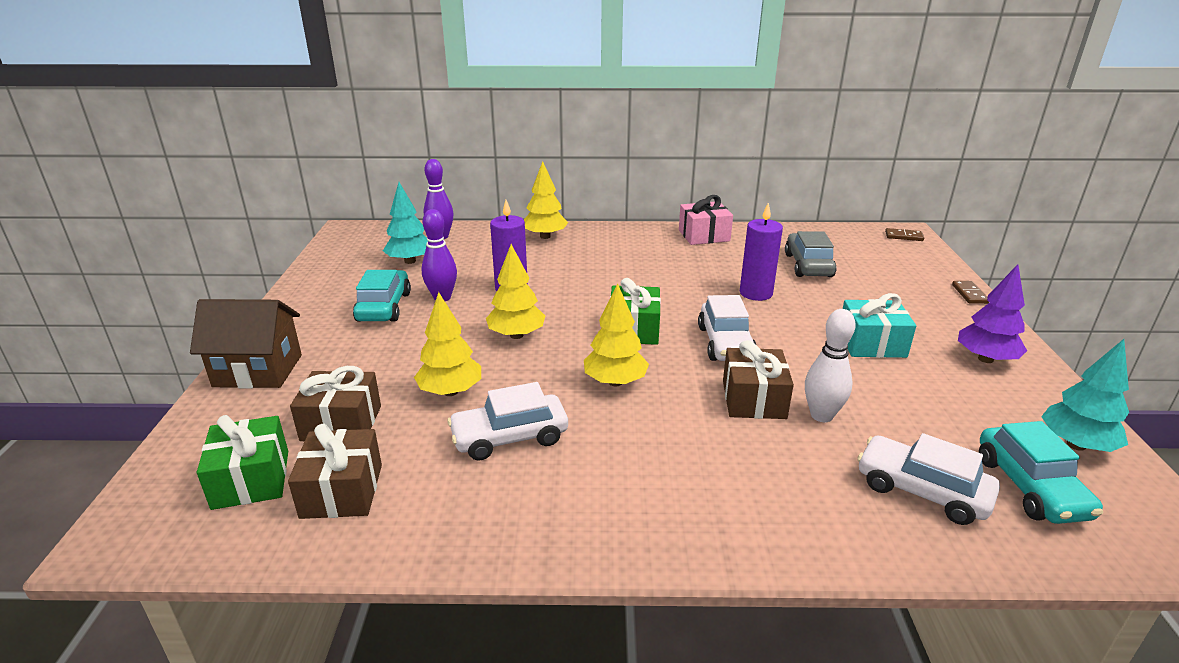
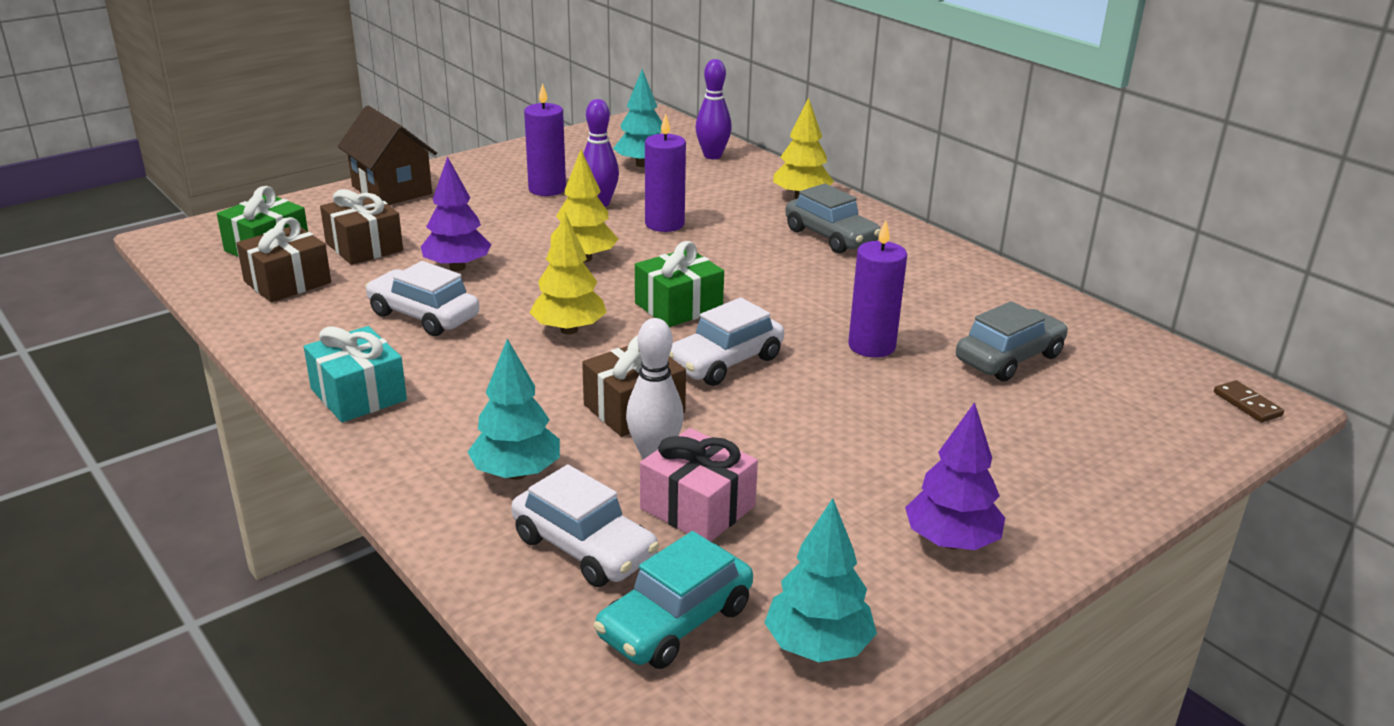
camera: 50 degrees right, 0 degrees up
(384, 307) = (547, 189): turquoise car -> purple candle
(450, 391) = (457, 267): yellow tree -> purple tree
(609, 250) = (830, 237): none -> grey car
(704, 235) = (969, 273): pink gift -> pink gift (697, 507)
(800, 483) = (516, 473): none -> turquoise tree
(871, 344) = (863, 450): turquoise gift -> turquoise gift (358, 394)
(921, 491) = (584, 548): white car -> white car turned 135 degrees clockwise
(969, 294) = (1138, 495): brown domino -> none

